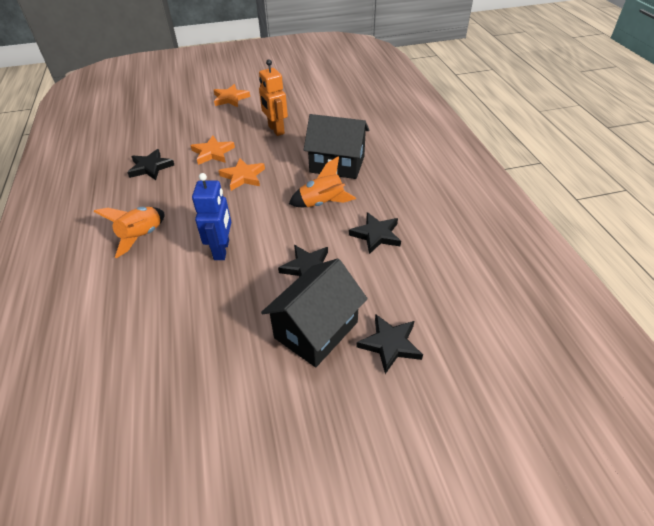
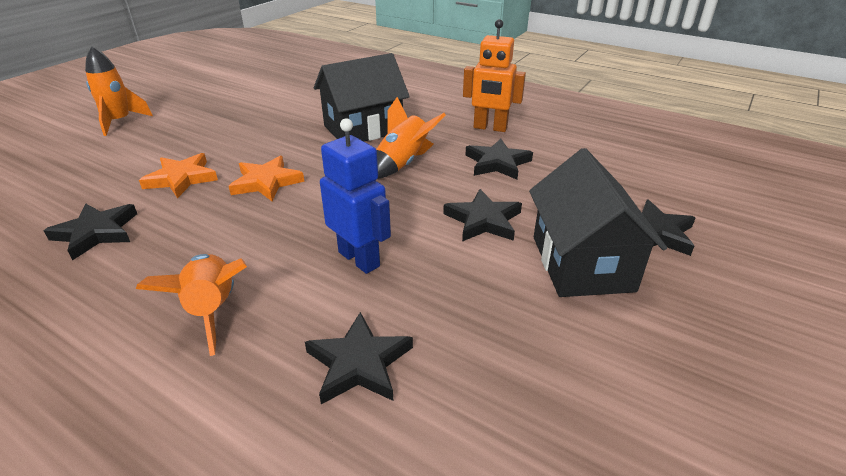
camera: 45 degrees left, 10 degrees down
(155, 301) = (359, 363): none -> black star
(230, 98) = (120, 122): orange star -> orange rocket
(276, 130) = (238, 128): orange robot -> orange robot (490, 128)

